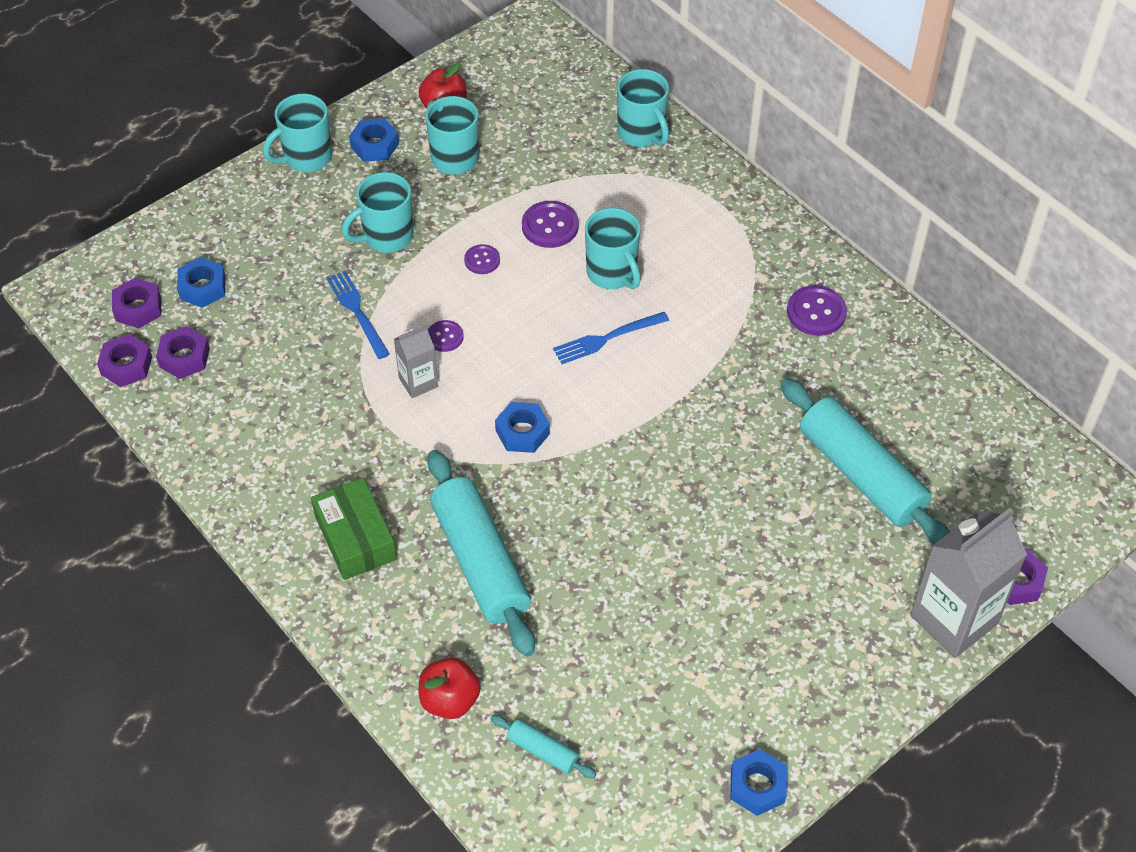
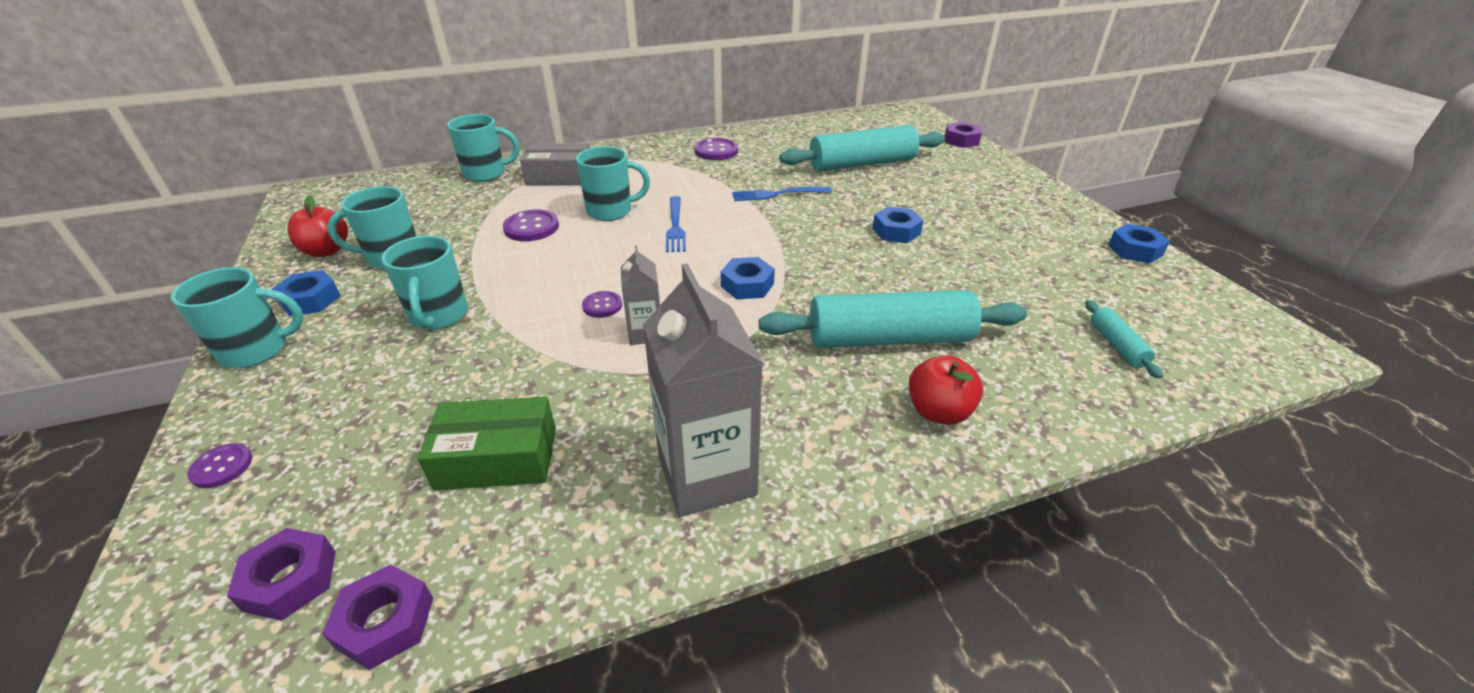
camera: 70 degrees left, 15 degrees down
(184, 357) = (438, 537): purple nut -> none
(202, 287) = (338, 489): blue nut -> blue nut (896, 231)
(306, 158) = (257, 350): turquoise mug -> turquoise mug turned 90 degrees counterclockwise
(355, 538) = (829, 421): green box -> green box (497, 458)
(357, 311) = (515, 356): blue fork -> blue fork (777, 194)
(450, 700) = (1060, 393): red apple -> red apple (938, 412)
(482, 260) = (531, 267): purple button -> purple button (222, 467)
(542, 751) = (1117, 345): turquoise rolling pin -> turquoise rolling pin turned 60 degrees counterclockwise
(669, 196) = (560, 176): none -> grey box
(953, 620) = (988, 161): grey carton -> grey carton (706, 475)

